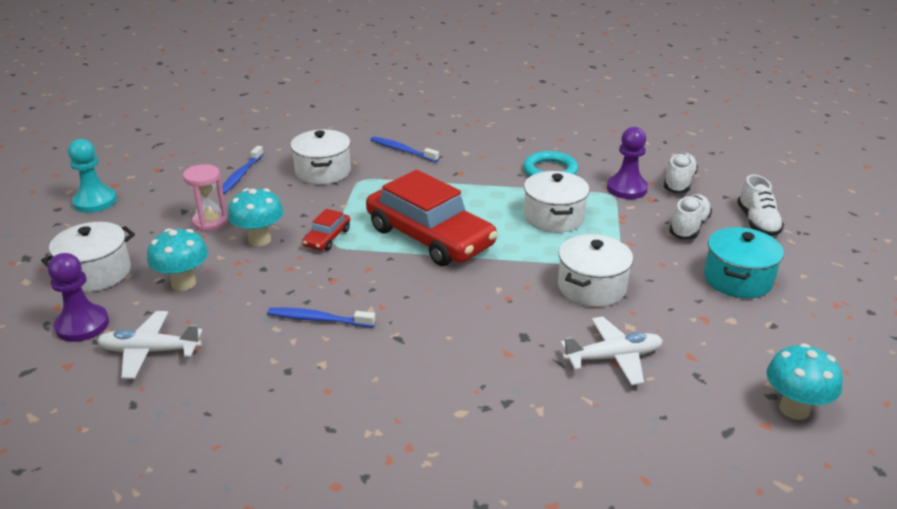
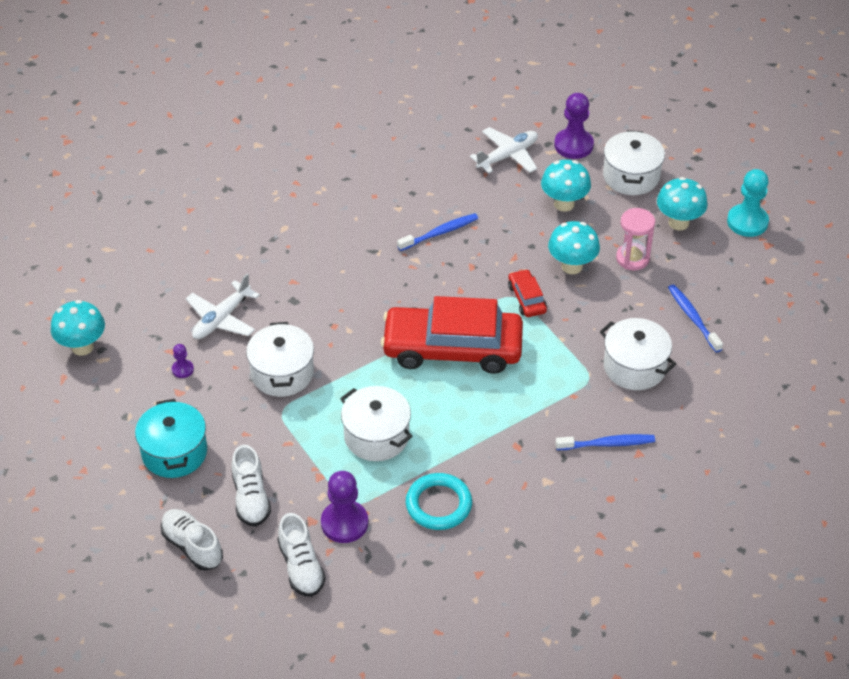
camera: 140 degrees right, 15 degrees up
(135, 225) = (678, 223): none -> turquoise mushroom
(688, 334) = (182, 369): none -> purple pawn

